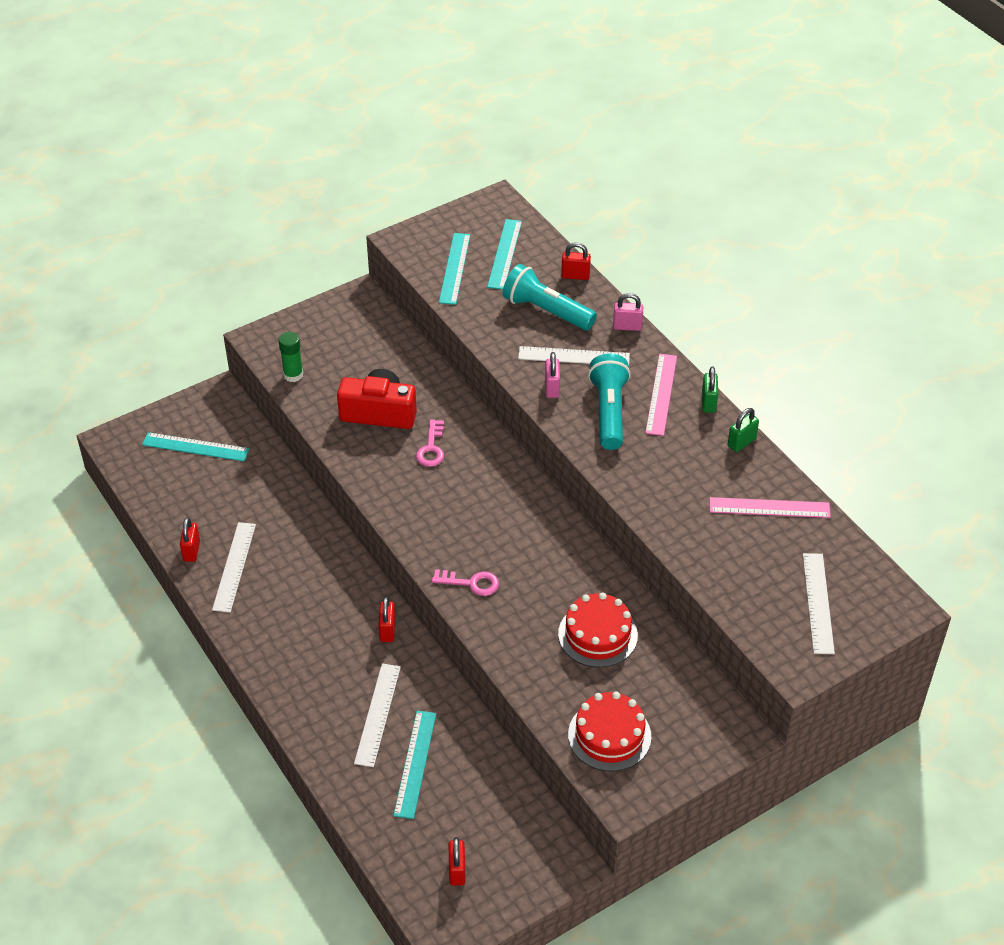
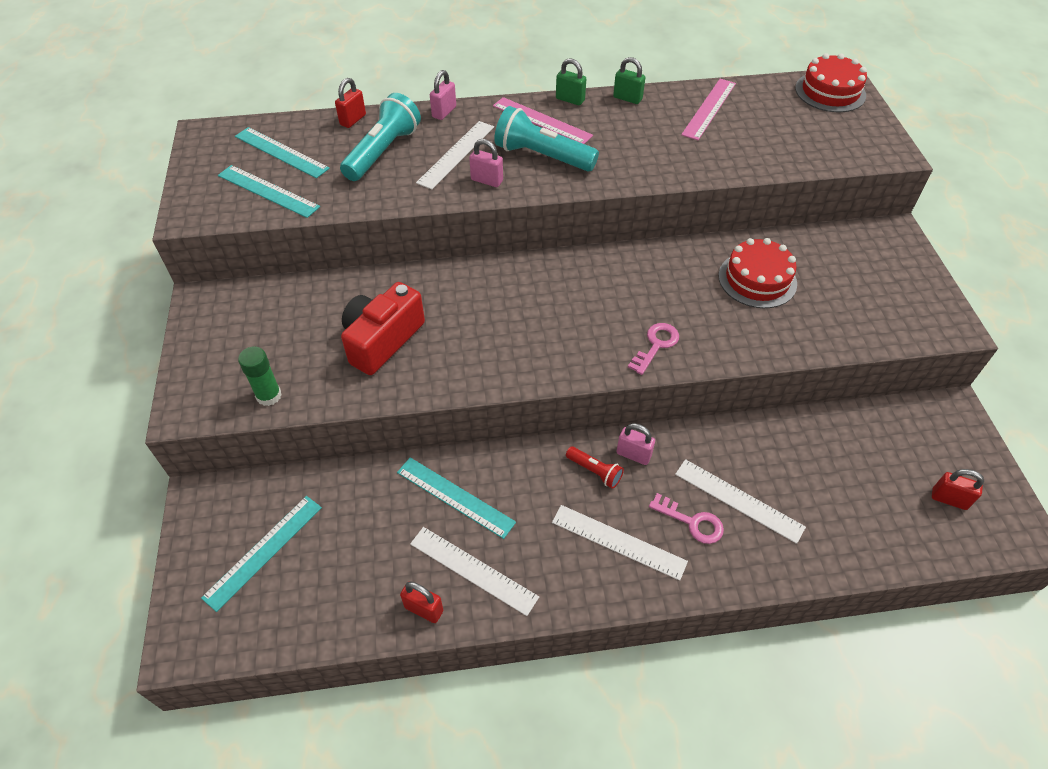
camera: 65 degrees left, 5 degrees up
(357, 610) = (595, 471): none -> red flashlight
(387, 630) = (633, 454): red padlock -> pink padlock
(415, 763) = (811, 489): turquoise ruler -> turquoise ruler (455, 497)
(431, 448) = (460, 316): pink key -> pink key (692, 522)
(546, 311) = (383, 151): turquoise flashlight -> turquoise flashlight turned 150 degrees clockwise
(609, 735) = (876, 311): red cake -> red cake (830, 92)
(741, 442) = (627, 98): green padlock -> green padlock turned 45 degrees counterclockwise
(817, 603) = (824, 119): white ruler -> white ruler (618, 542)

